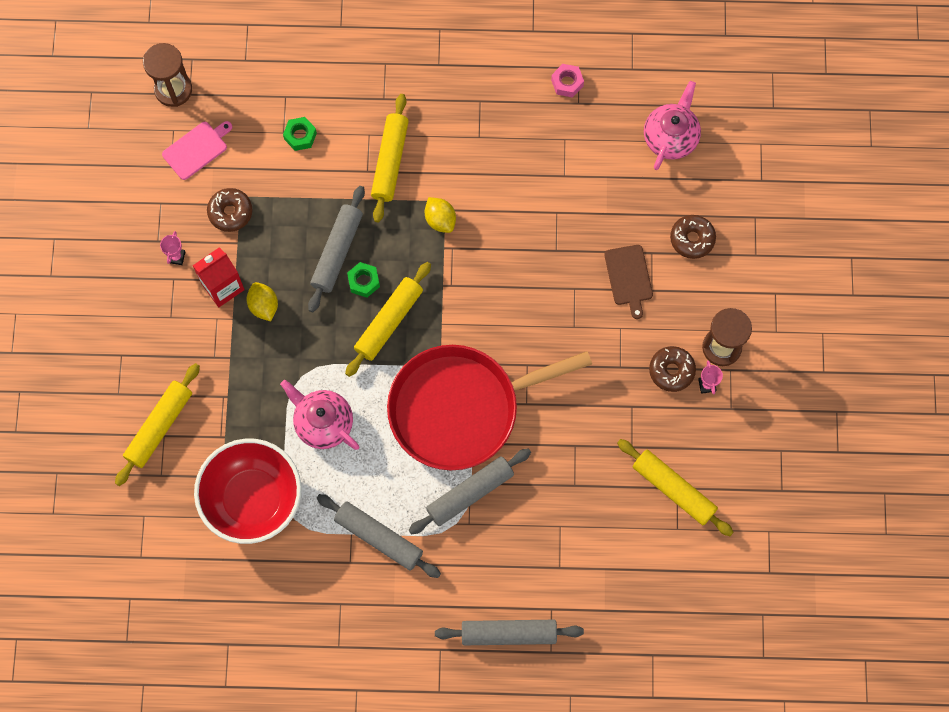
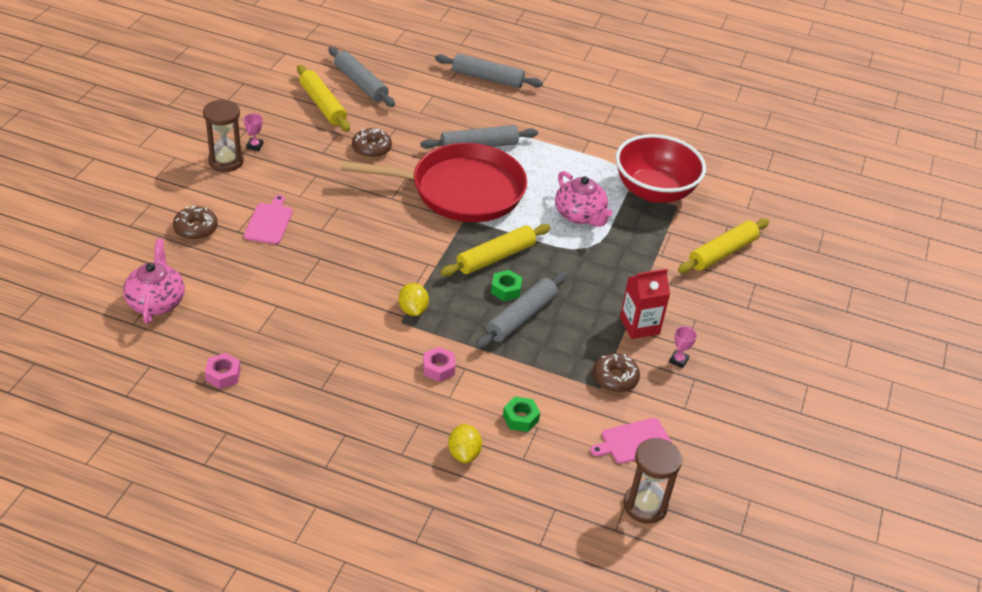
camera: 165 degrees left, 30 degrees down
(263, 306) = (605, 301): yellow lemon -> yellow lemon (464, 453)
(379, 538) = (561, 145): grey rolling pin -> grey rolling pin (361, 83)
(390, 161) = (438, 368): yellow rolling pin -> pink nut
(629, 277) = (269, 222): brown cutting board -> pink cutting board
(670, 137) = (156, 301): pink teapot -> pink teapot turned 135 degrees clockwise
(671, 371) = (276, 161): brown donut -> brown donut (371, 148)

